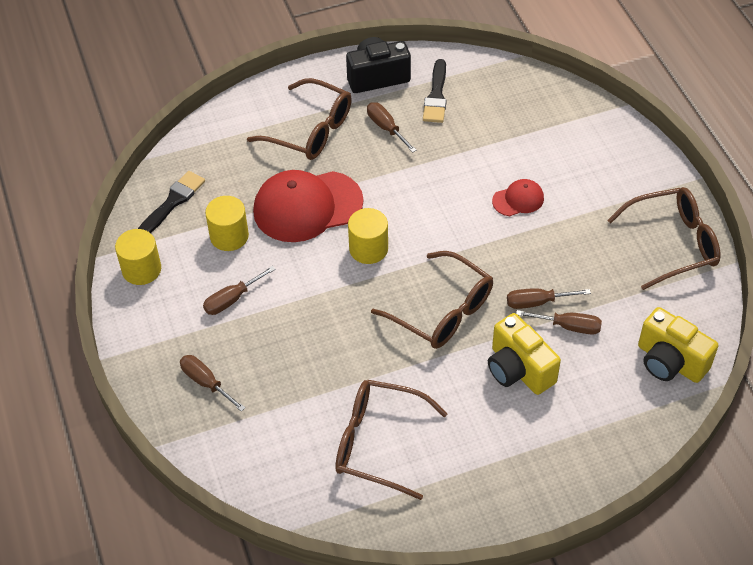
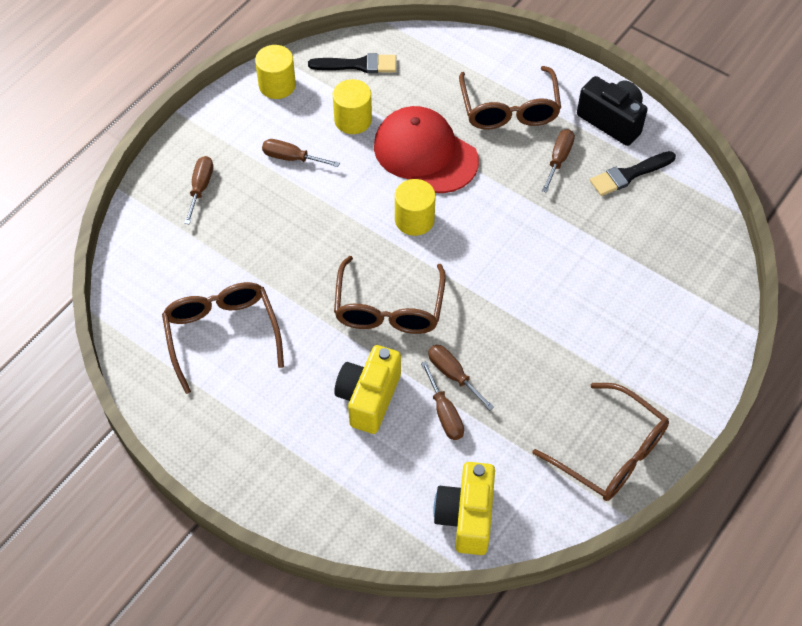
camera: 55 degrees right, 5 degrees up
(518, 199) = (560, 300): red cap -> none

